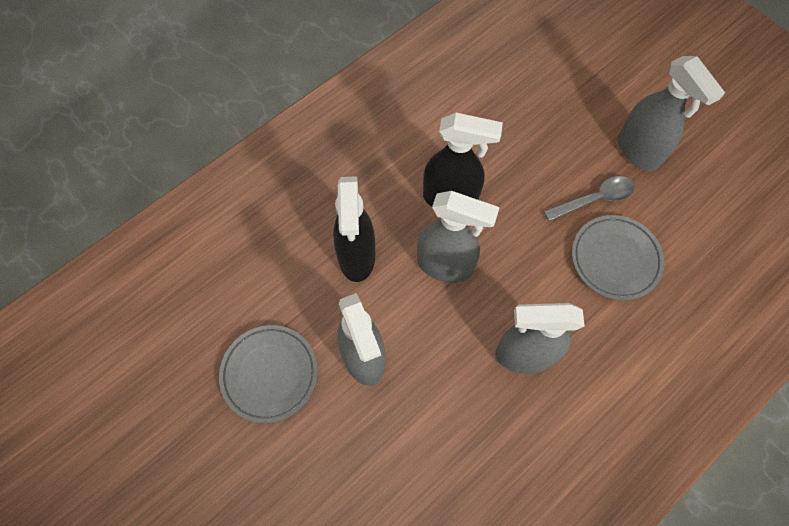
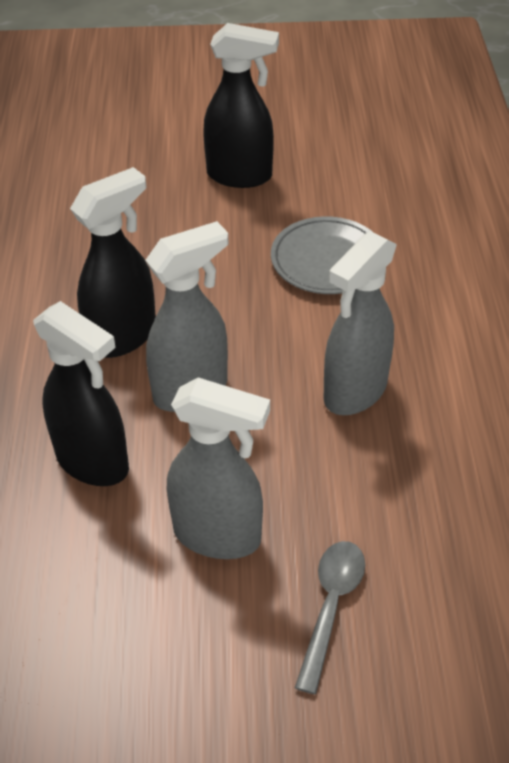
camera: 50 degrees left, 20 degrees down
(269, 374) = (140, 649): grey plate -> none
(594, 199) = (251, 234): grey spoon -> grey spoon (331, 606)
(638, 152) = (240, 176): grey spray bottle -> black spray bottle

